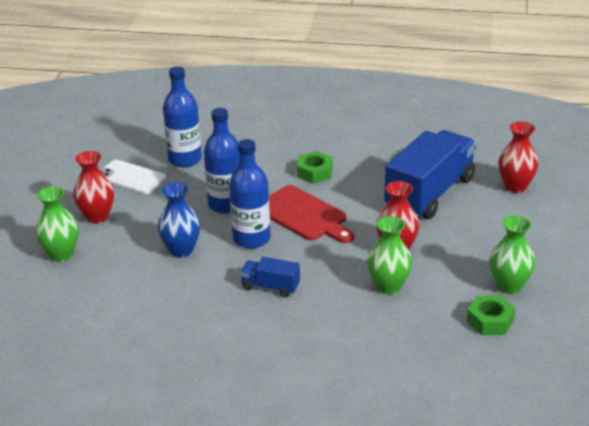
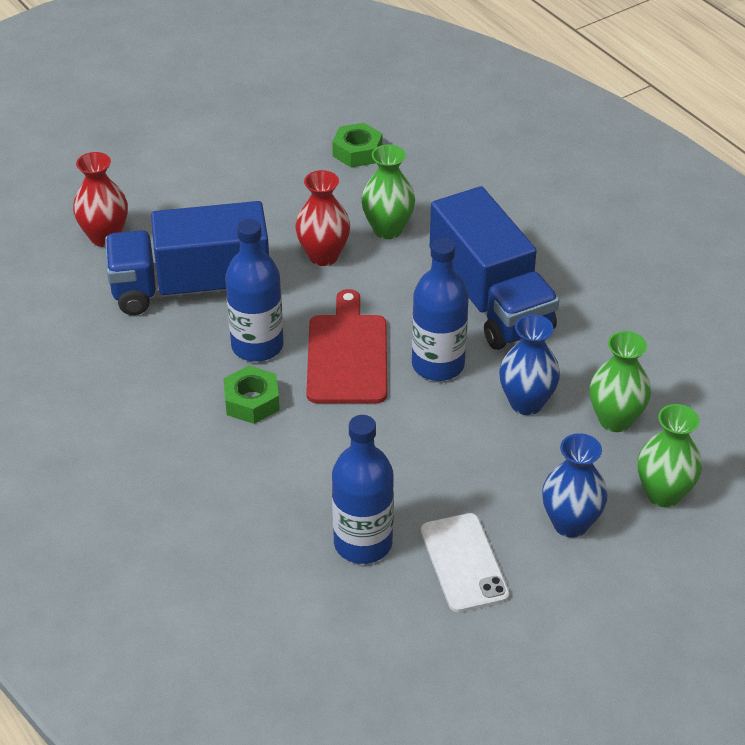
camera: 135 degrees left, 10 degrees up
(97, 217) = (570, 523): red vase -> blue vase
(226, 205) = (406, 430): blue bottle -> blue bottle (257, 346)
(270, 287) = (490, 300): blue truck -> blue truck, size x2.20
(509, 286) = (293, 164): green vase -> green vase (615, 420)

